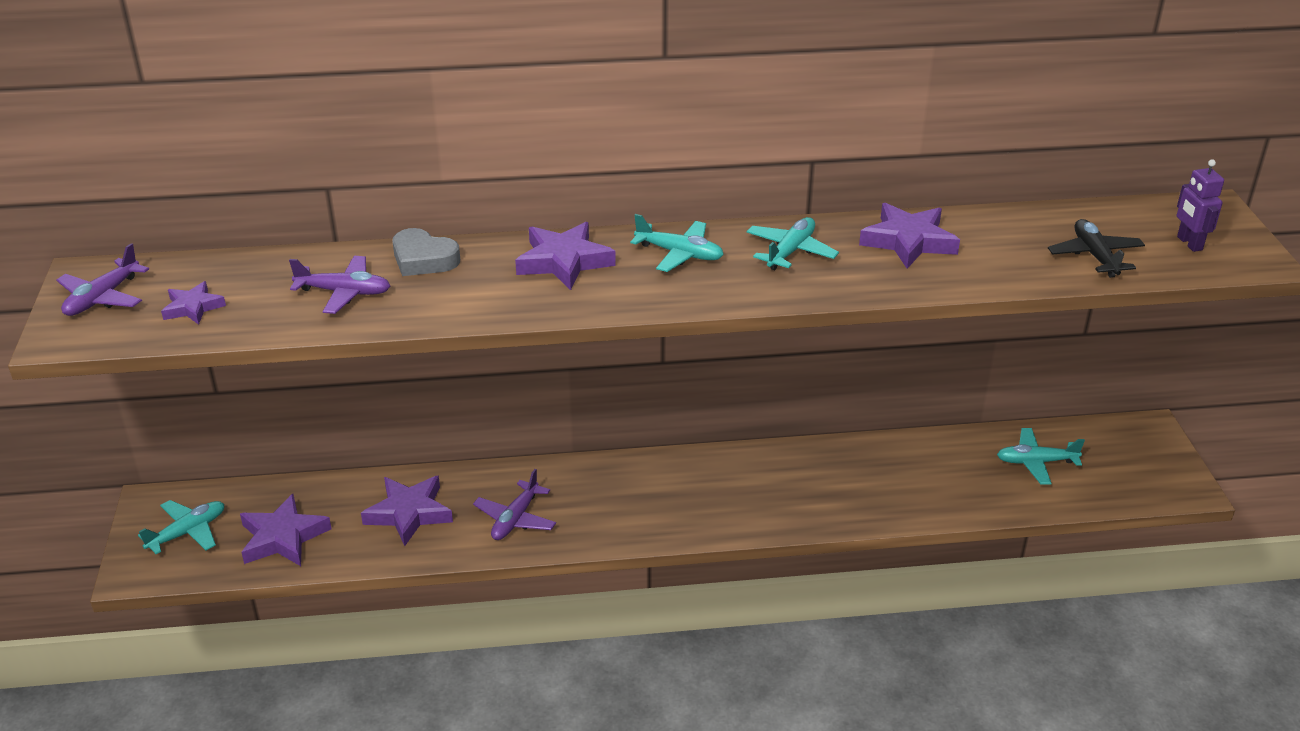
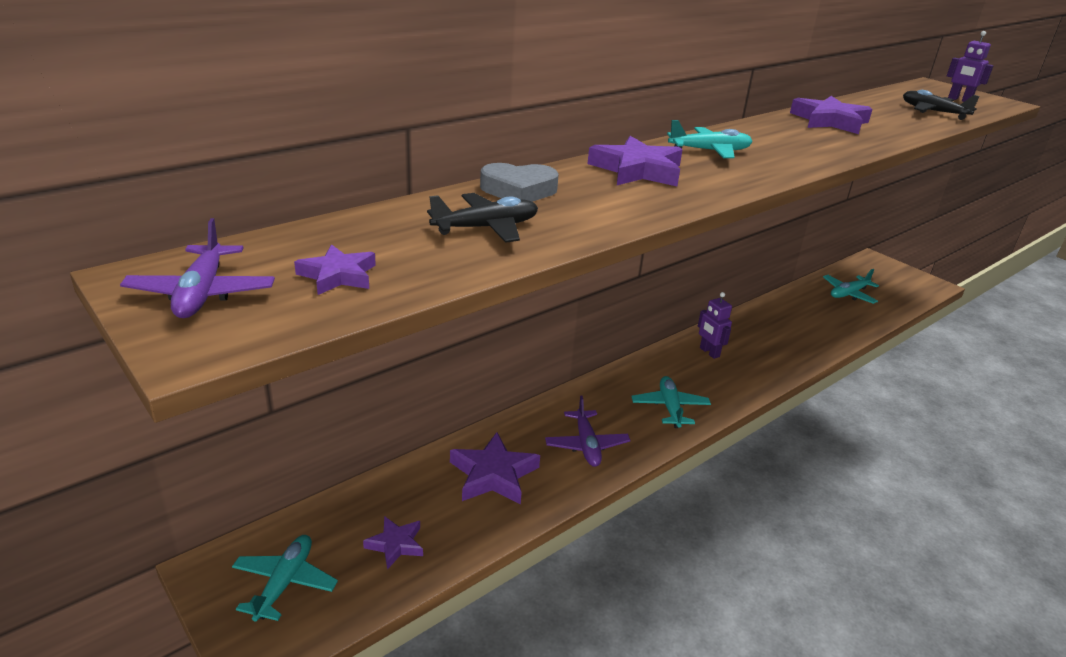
camera: 35 degrees left, 5 degrees down
(283, 537) = (395, 544): purple star -> purple star, size x0.59
(344, 292) = (486, 228): purple plane -> black plane
(753, 473) = (709, 352): none -> purple robot
(790, 251) = (776, 137): turquoise plane -> turquoise plane (670, 408)

